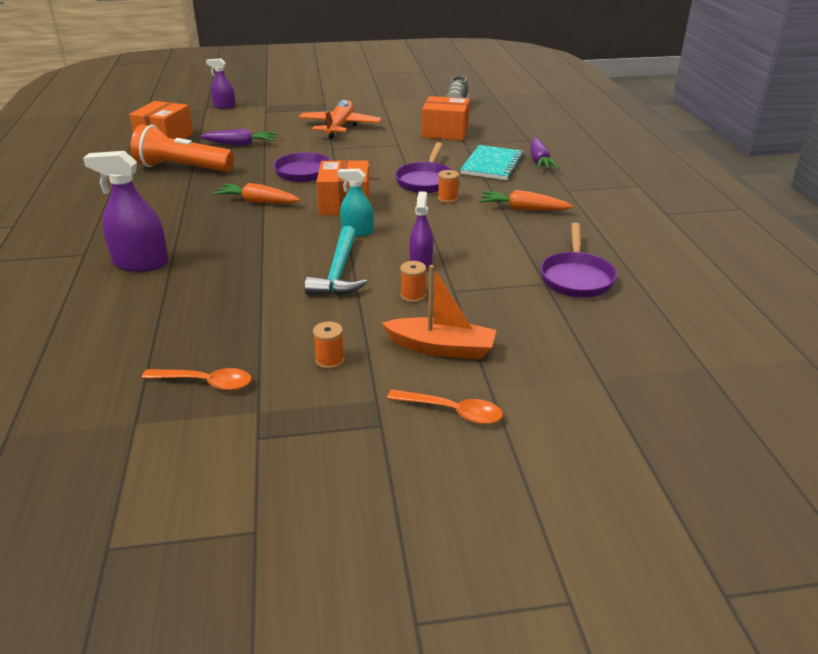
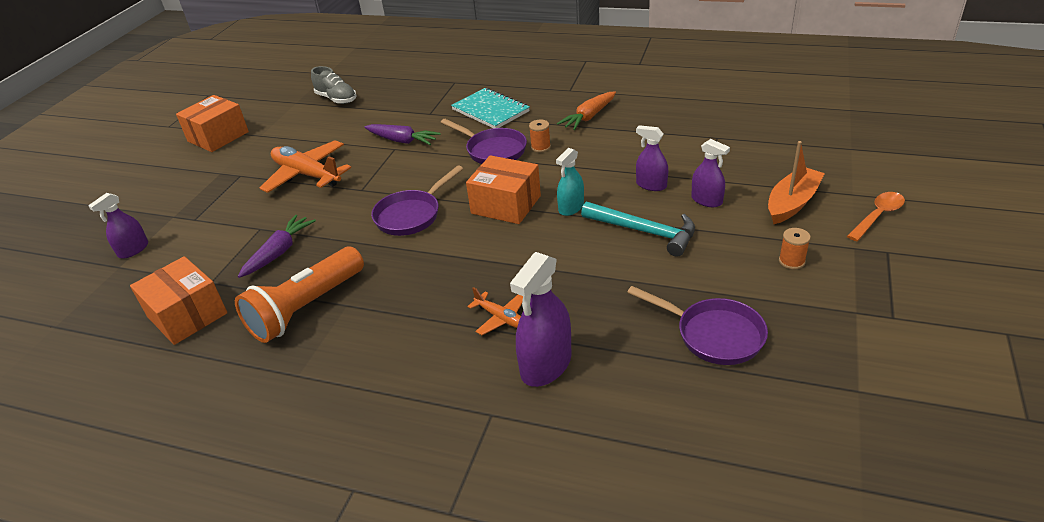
camera: 60 degrees left, 5 degrees up
(191, 234) = (500, 318): none -> orange plane
(206, 383) = (805, 338): orange spoon -> none
(258, 202) = (455, 260): orange carrot -> none
(413, 296) = (706, 200): orange spool -> purple spray bottle
(445, 132) = (391, 117): orange box -> orange box (218, 136)
(539, 161) = (502, 88): purple carrot -> purple carrot (402, 141)
(576, 277) = (715, 123): purple pan -> purple pan (713, 335)

